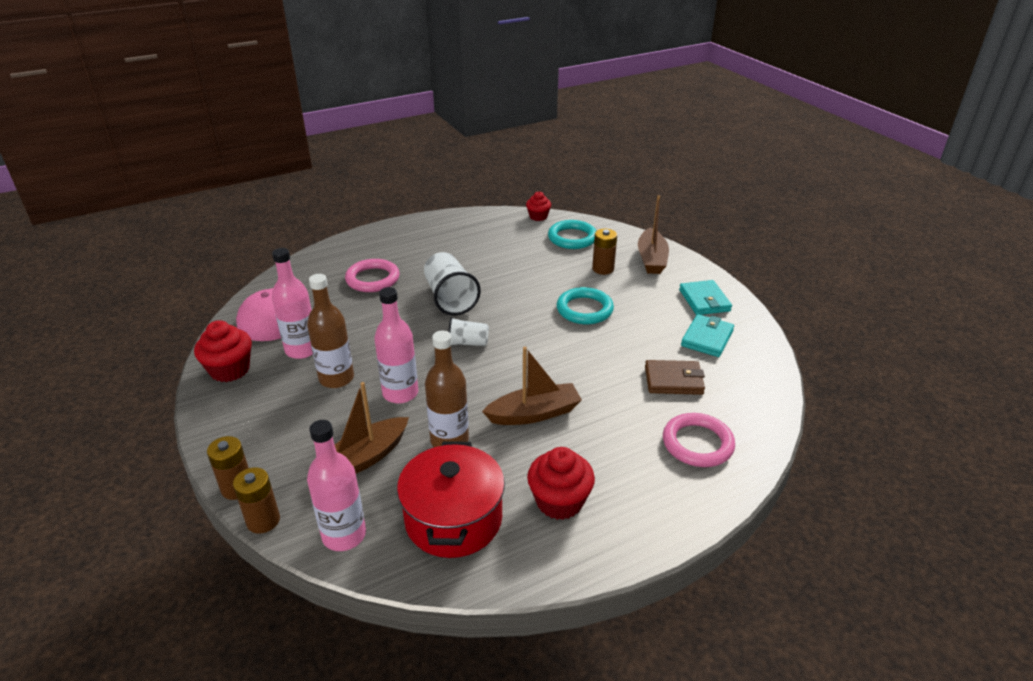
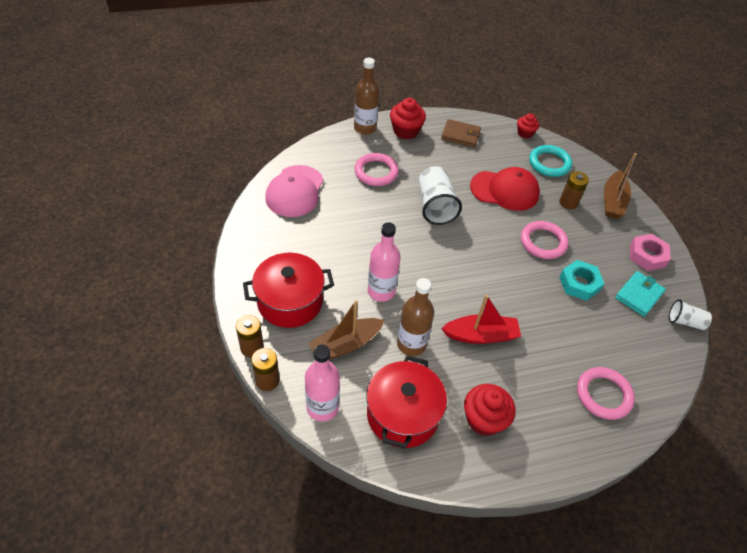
camera: 10 degrees right, 15 degrees up
(230, 370) = (256, 238): red cupcake -> red cupcake (405, 131)
(283, 427) = (290, 301): none -> red pot
(302, 350) = (312, 232): pink bottle -> none
(336, 378) = (335, 265): brown bottle -> brown bottle (365, 128)
(468, 343) = (441, 255): white cup -> white cup (685, 322)
(528, 270) = (505, 190): none -> red cap
(534, 413) = (481, 335): brown boat -> red boat
(584, 309) = (543, 242): turquoise ring -> pink ring
(637, 340) = (579, 283): none -> turquoise nut
(673, 380) = (600, 330): brown wallet -> brown wallet (460, 135)
(704, 300) = (647, 255): turquoise wallet -> pink nut

